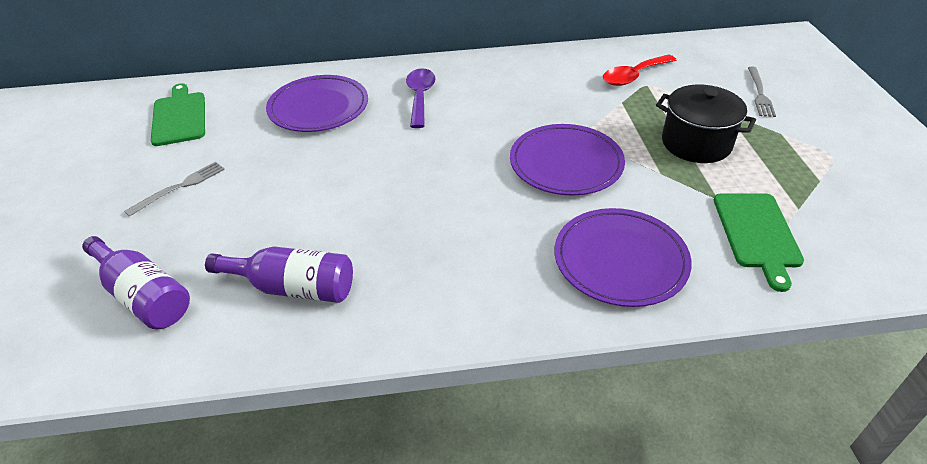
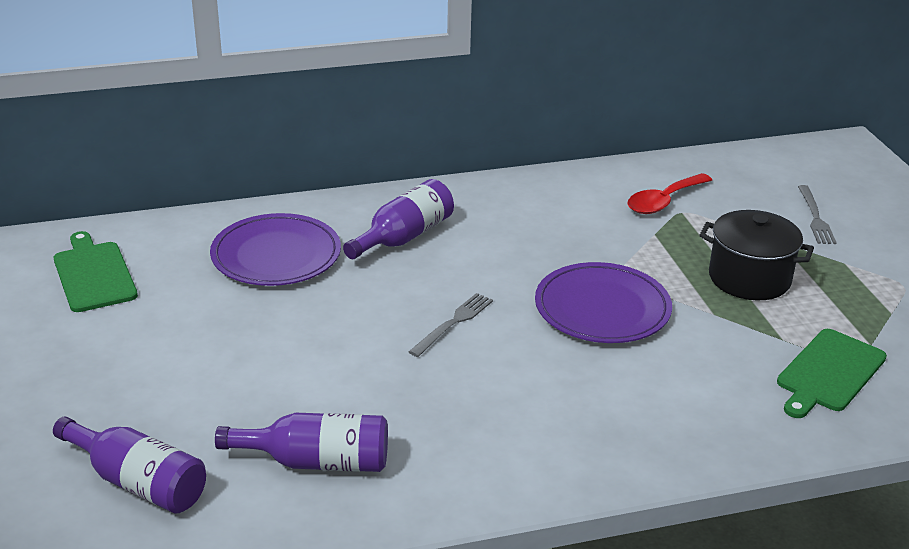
camera: 10 degrees left, 10 degrees down
(179, 187) = (131, 360): grey fork -> grey fork (453, 323)
(420, 97) = (403, 237): purple spoon -> purple bottle
(620, 260) = (684, 409): purple plate -> none
(757, 233) = (829, 373): green cutting board -> green cutting board turned 45 degrees clockwise

